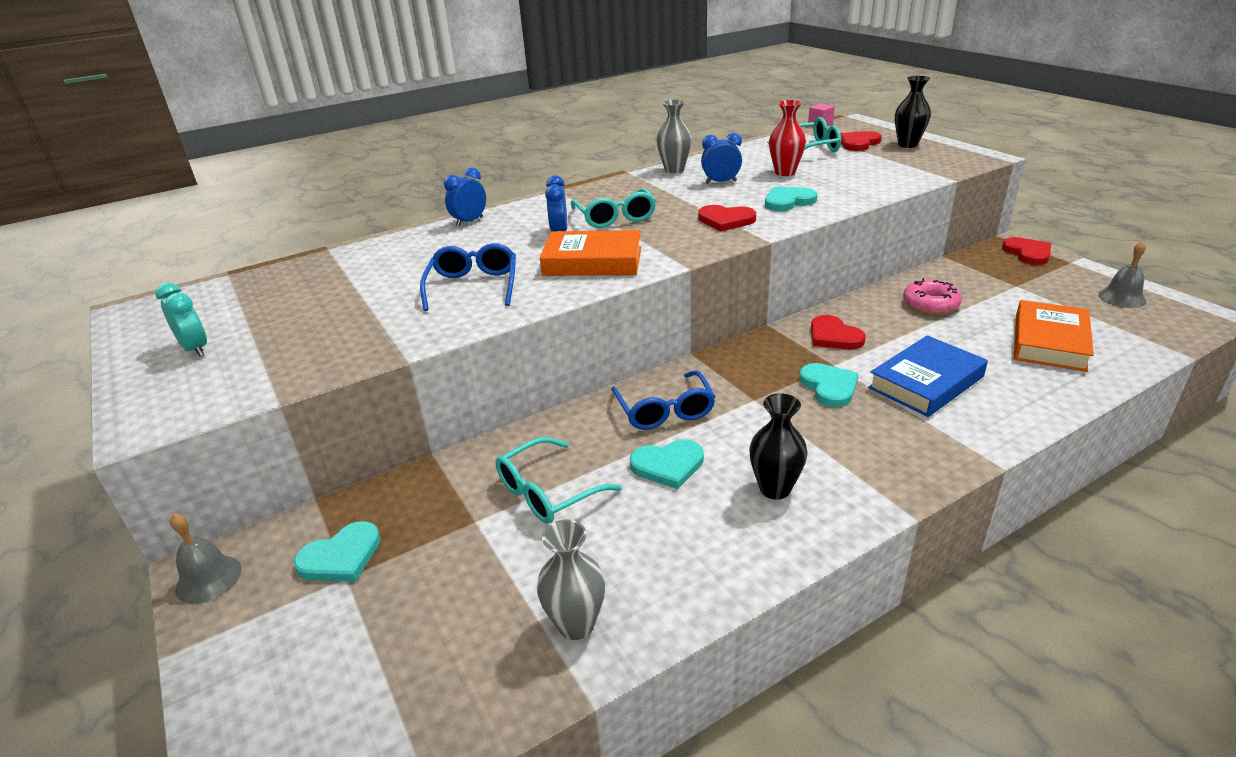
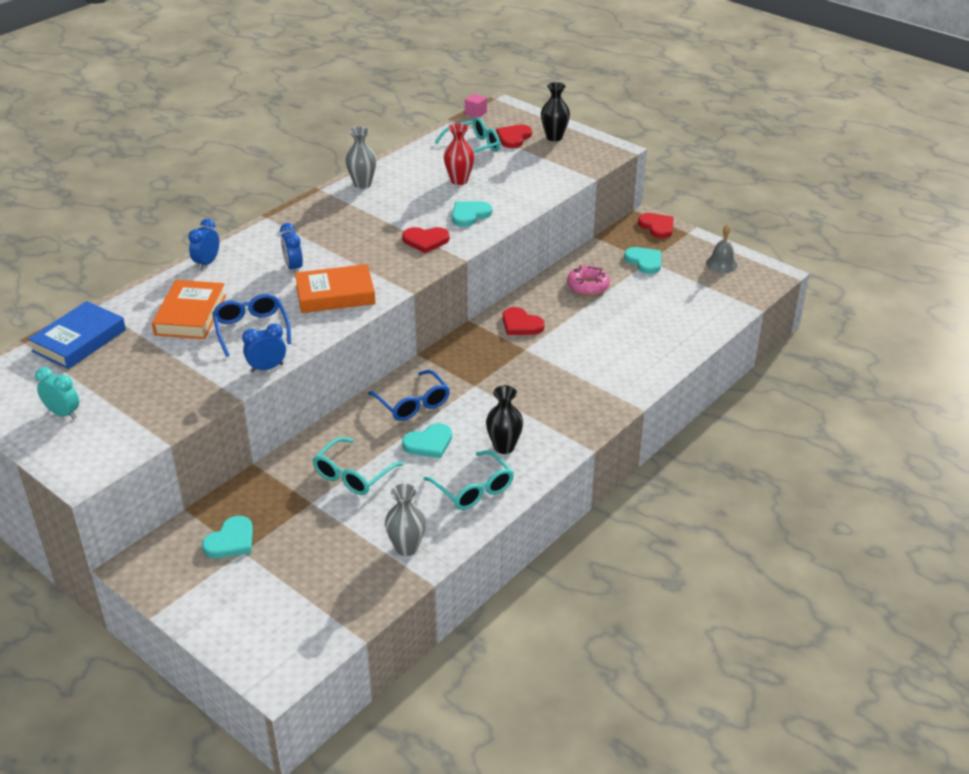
camera: 20 degrees left, 5 degrees up
(208, 579) = (145, 571): grey bell -> none
(615, 217) = (333, 246): turquoise glasses -> turquoise glasses (473, 488)
(721, 182) = (408, 196): blue clock -> blue clock (267, 368)
(829, 386) = (525, 367): turquoise heart -> turquoise heart (644, 261)
(926, 382) = (591, 354): blue book -> blue book (79, 341)
(1049, 342) = (671, 310): orange book -> orange book (190, 315)

